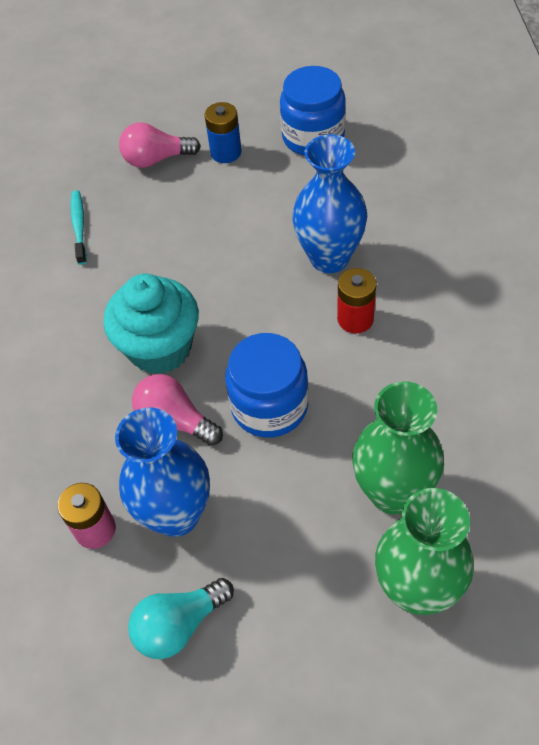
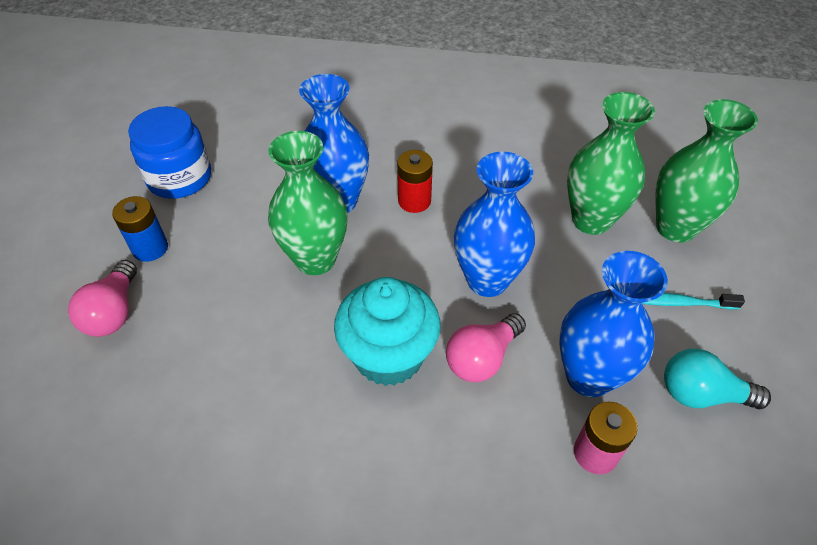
camera: 80 degrees left, 5 degrees down
(79, 226) = (169, 411): turquoise toothbrush -> turquoise toothbrush (679, 303)
(179, 625) = (701, 394): turquoise light bulb -> turquoise light bulb turned 120 degrees clockwise
(251, 264) = (315, 259): none -> green vase
(269, 406) = (487, 280): blue jar -> blue vase

